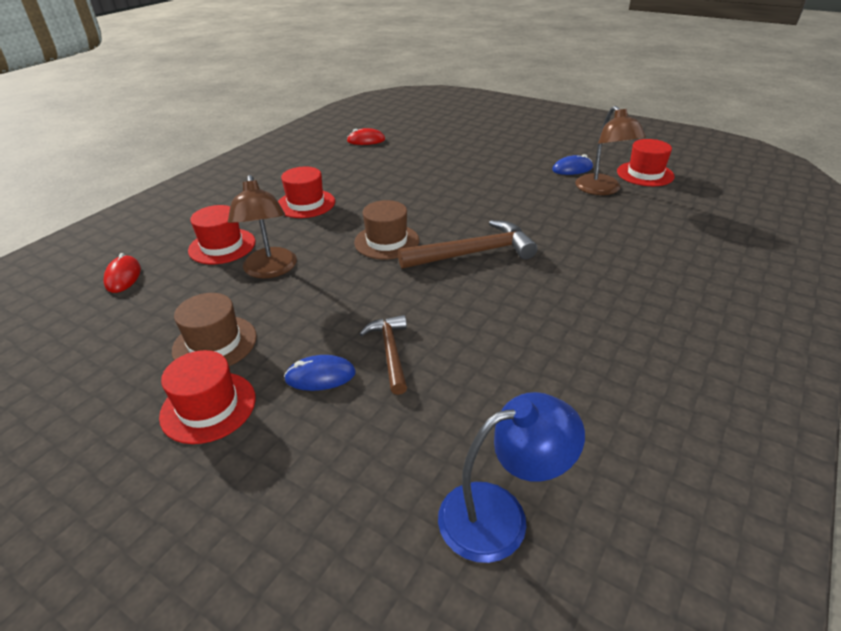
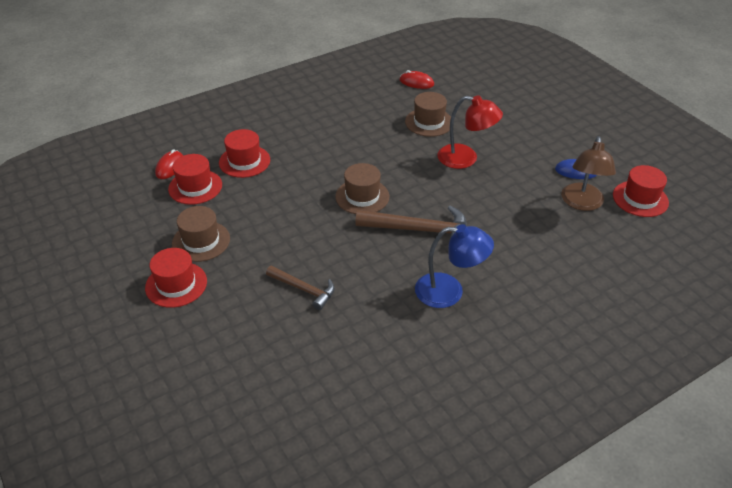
camera: 25 degrees right, 5 degrees up
(270, 270) = (265, 194): brown lamp -> none
(306, 204) = (325, 139): red hat -> red hat (195, 187)
(320, 376) = (250, 289): blue mouse -> none
(390, 352) = (304, 289): brown hammer -> brown hammer turned 105 degrees clockwise
(404, 166) = (429, 122): none -> brown hat
(465, 184) = (465, 159): none -> red lamp
(500, 515) = (296, 416): blue lamp -> blue lamp (449, 291)

